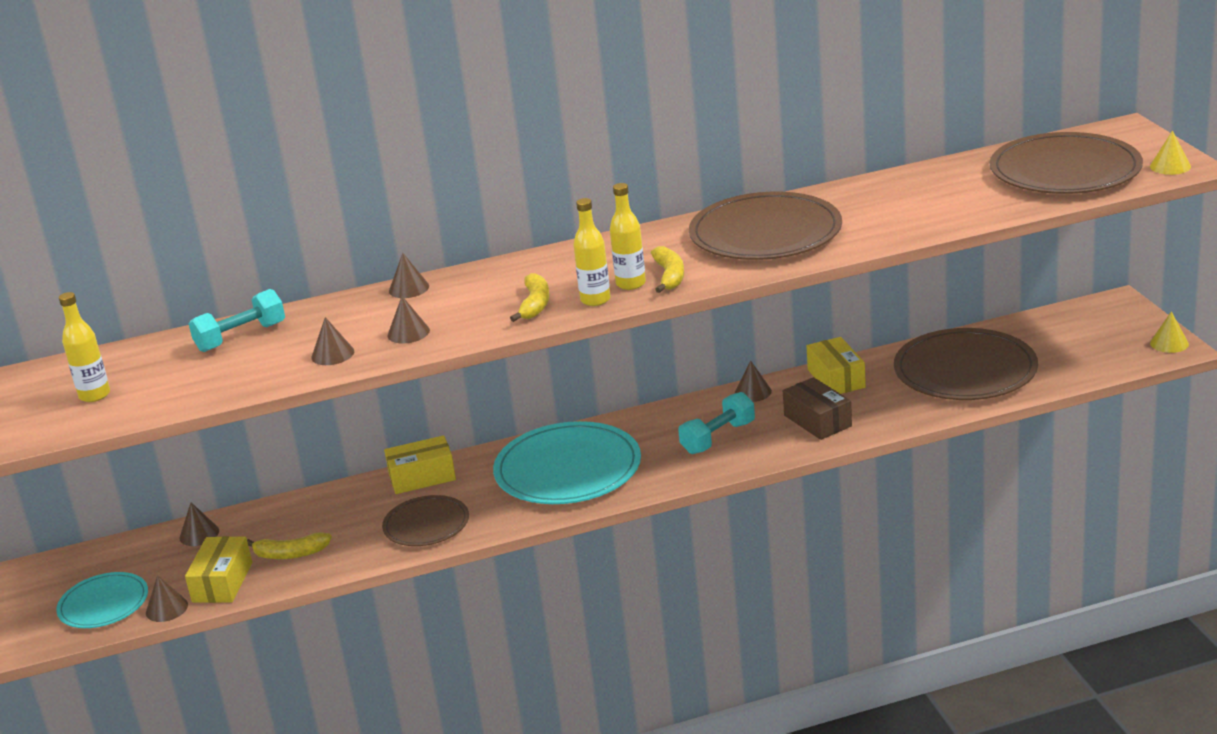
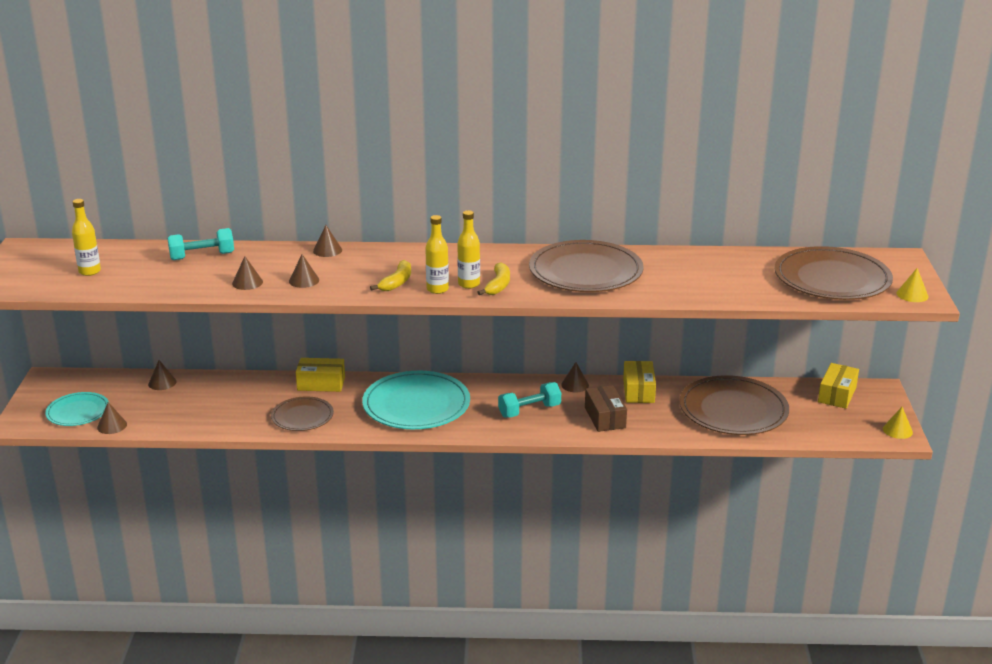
camera: 15 degrees right, 0 degrees up
(222, 582) = (155, 418): yellow box -> yellow box (837, 394)
(290, 554) = (207, 412): yellow banana -> none

